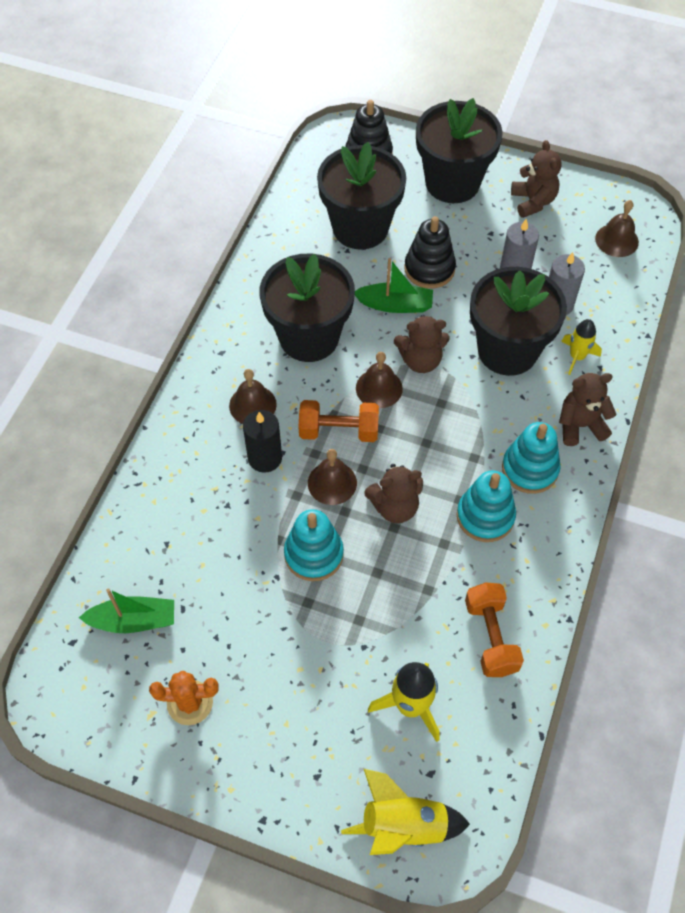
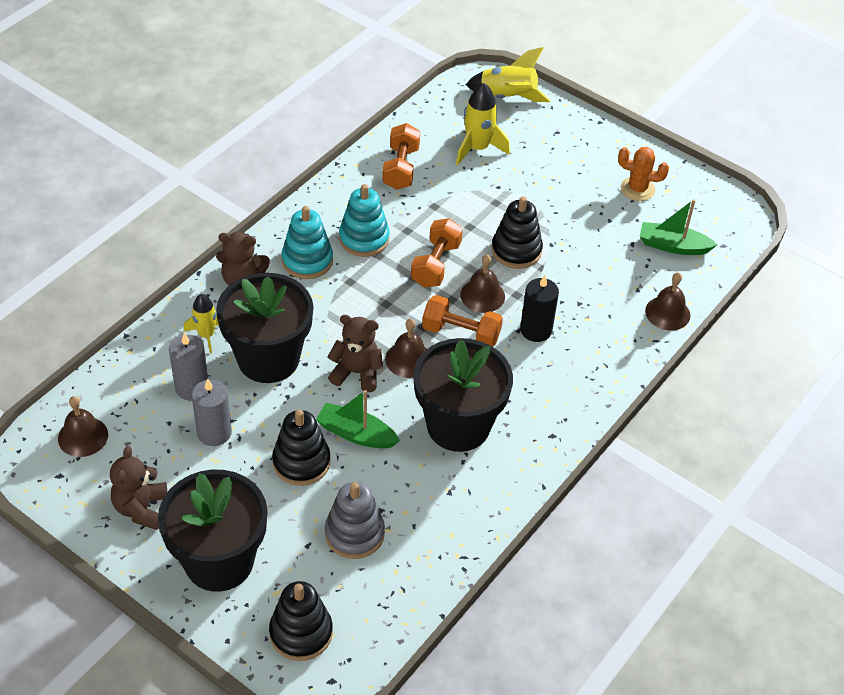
camera: 165 degrees left, 10 degrees down
(252, 405) = (534, 377): brown bell -> brown bell (667, 313)
(314, 554) = (516, 250): turquoise stacking toy -> black stacking toy
(360, 228) = (354, 533): black flower pot -> grey stacking toy
(395, 507) = (436, 264): brown teddy bear -> orange dumbbell

